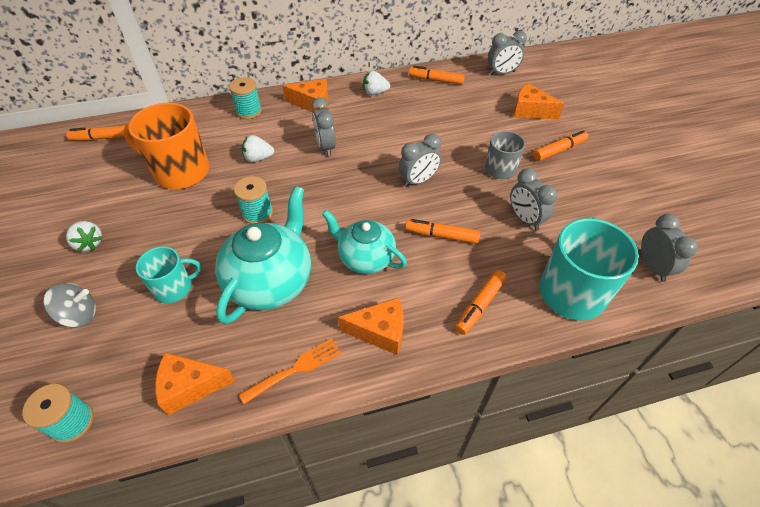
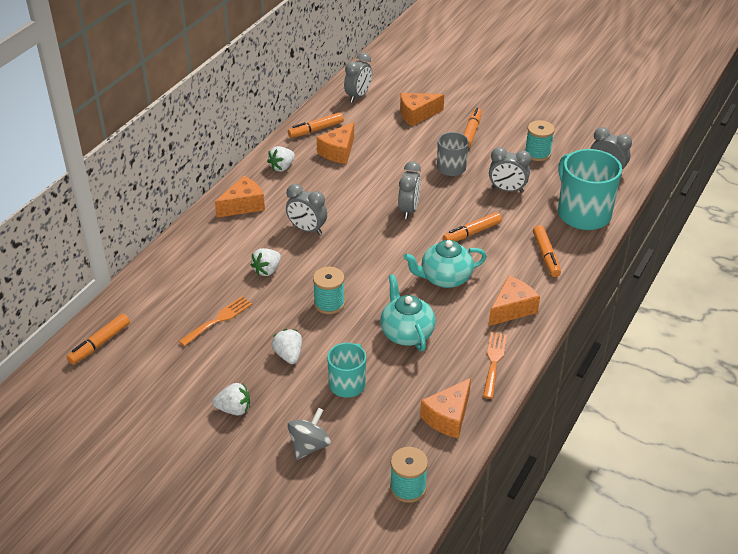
camera: 45 degrees left, 10 degrees down
(176, 231) = (288, 355): none -> white strawberry
(180, 171) = (218, 320): orange mug -> orange fork
(249, 111) = (198, 243): turquoise spool -> turquoise spool (537, 153)
(271, 281) = (406, 333): turquoise teapot -> turquoise teapot, size x0.66
(429, 104) = (338, 152): none -> orange cheese

